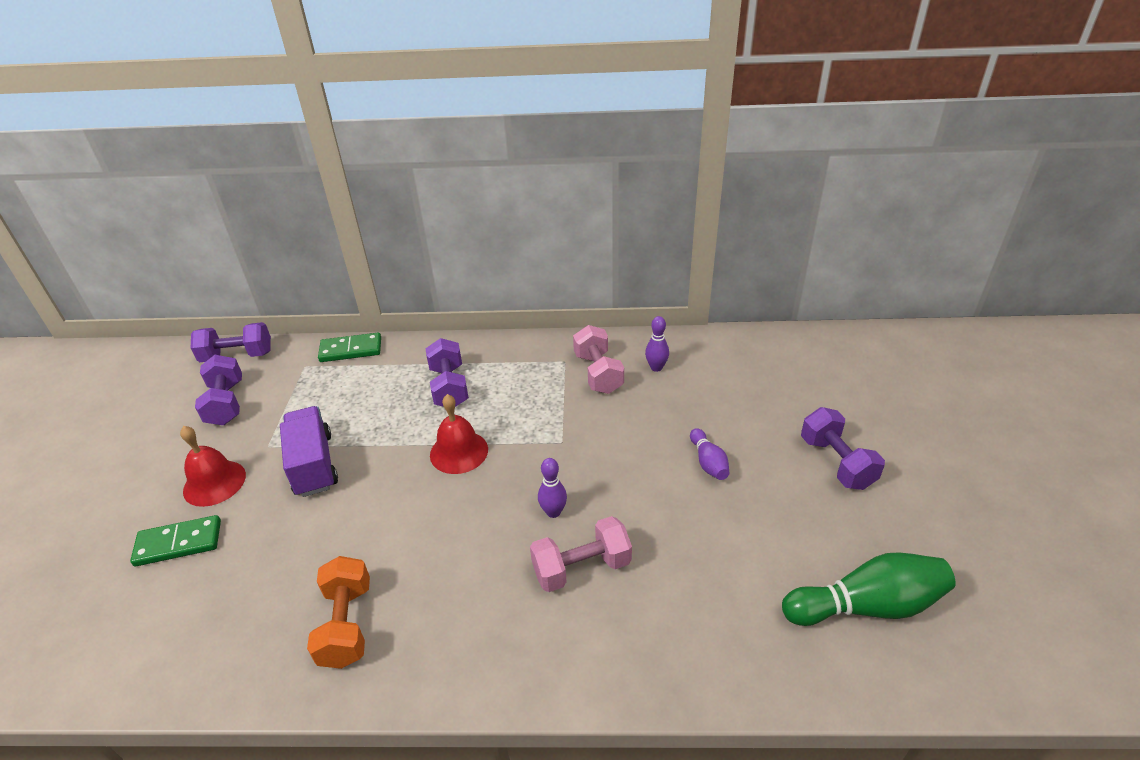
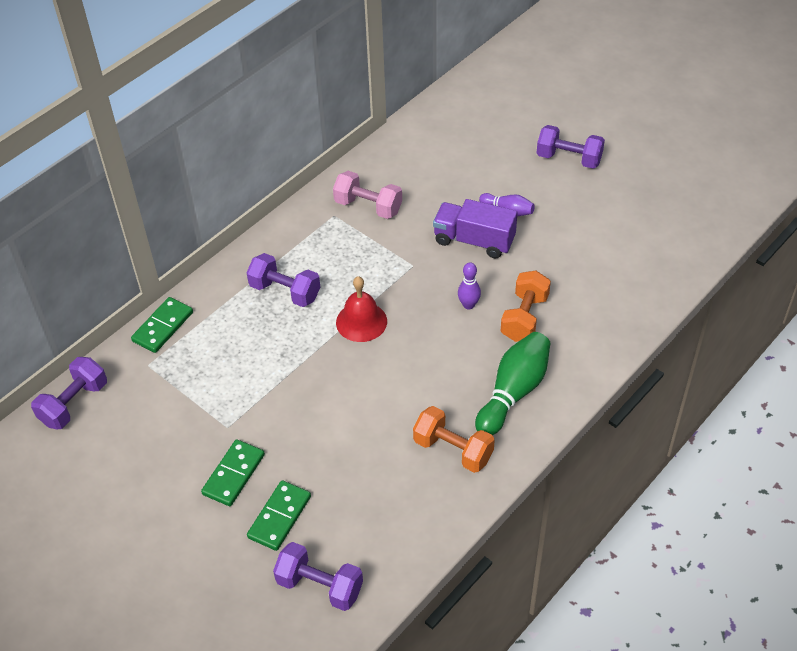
camera: 50 degrees left, 10 degrees up
(214, 483) = (234, 474): red bell -> green domino
(226, 403) = (137, 434): purple dumbbell -> purple dumbbell (320, 586)
(314, 465) = (282, 407): purple truck -> purple truck (474, 240)
(581, 568) = (524, 317): pink dumbbell -> orange dumbbell
(656, 367) = (398, 175): purple bowling pin -> none
(866, 605) = (664, 221): green bowling pin -> green bowling pin (513, 392)

